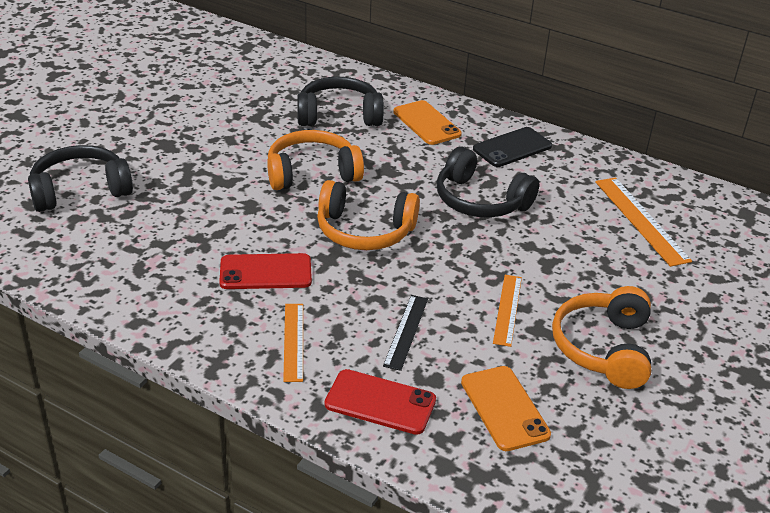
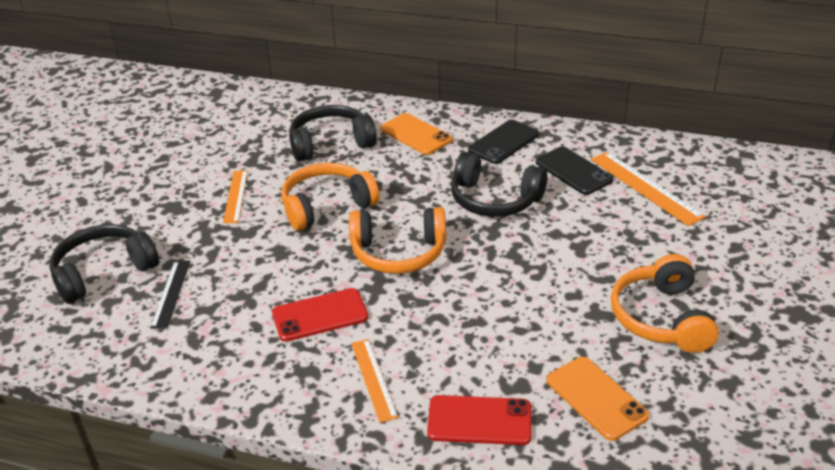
camera: 10 degrees left, 0 degrees up
(406, 331) = (476, 344): black ruler -> black ruler (171, 293)
(507, 309) = (561, 300): orange ruler -> orange ruler (235, 196)
(572, 189) = (573, 171): none -> black phone

